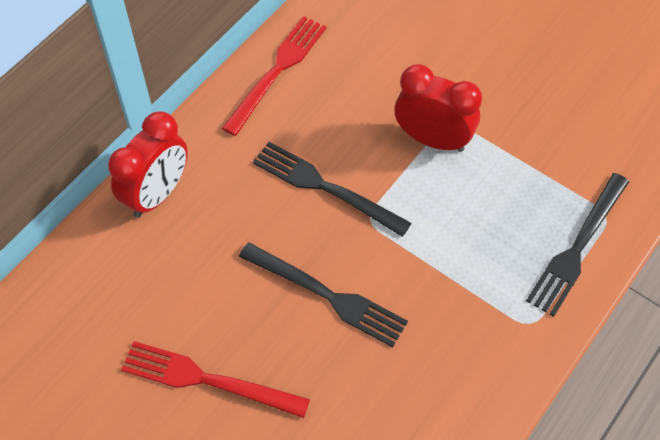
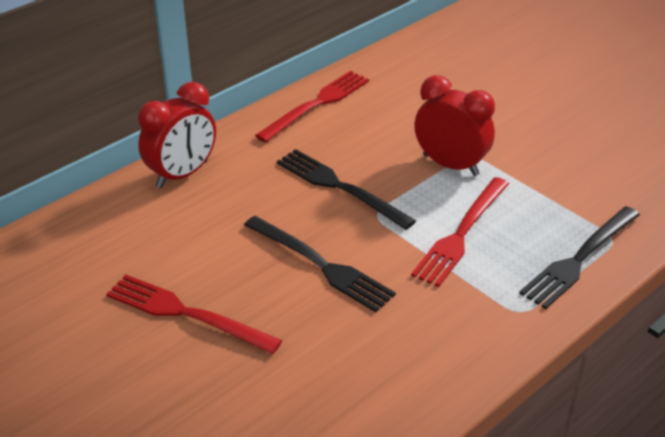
camera: 10 degrees right, 20 degrees down
(458, 232) = (461, 234): none -> red fork

